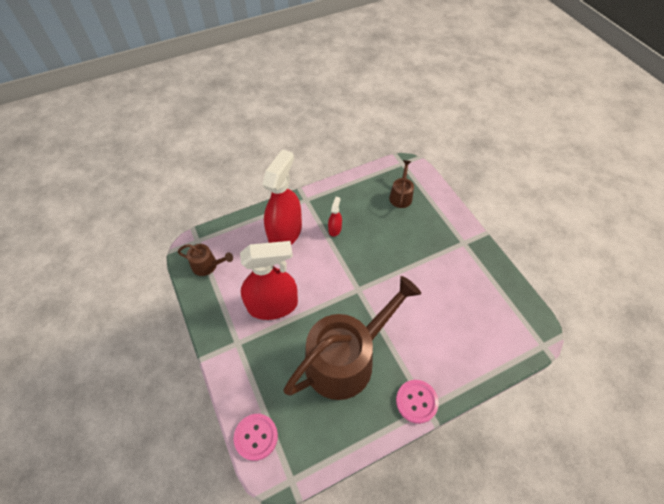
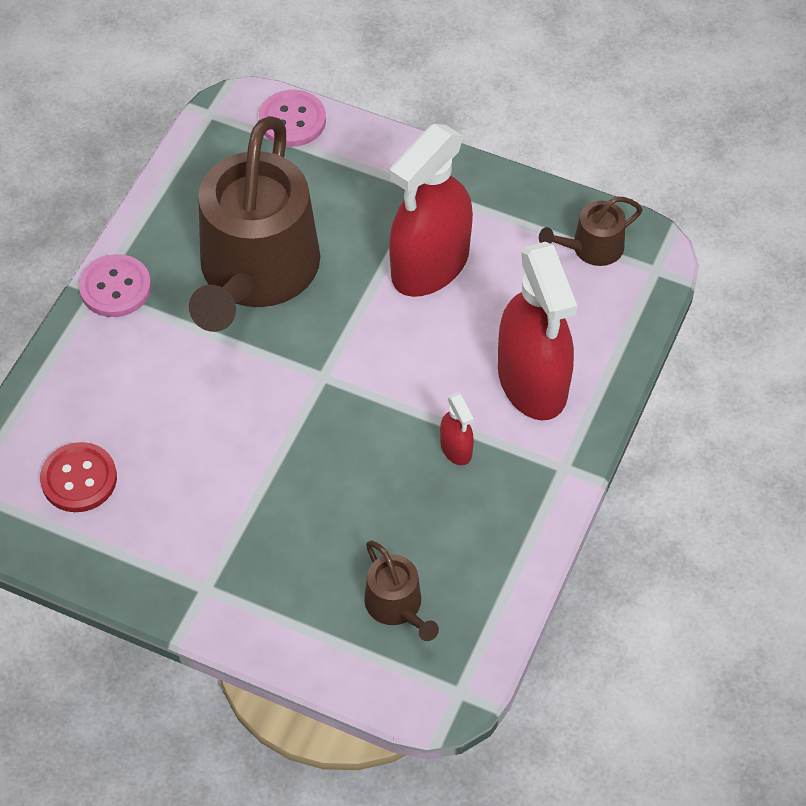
camera: 140 degrees right, 0 degrees up
(489, 316) = (79, 479): none -> red button

